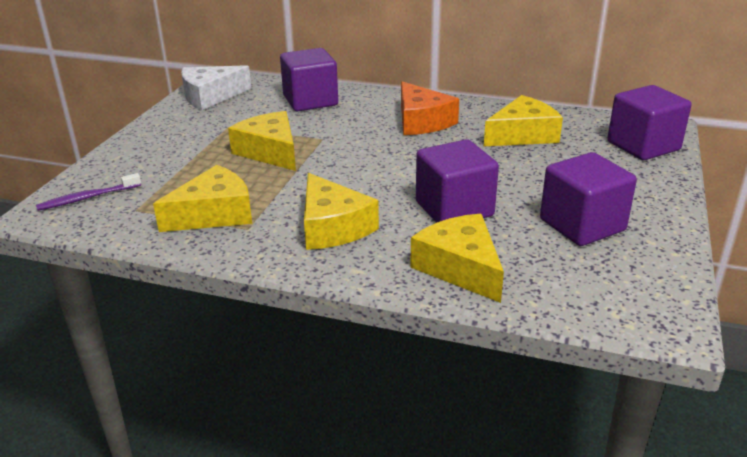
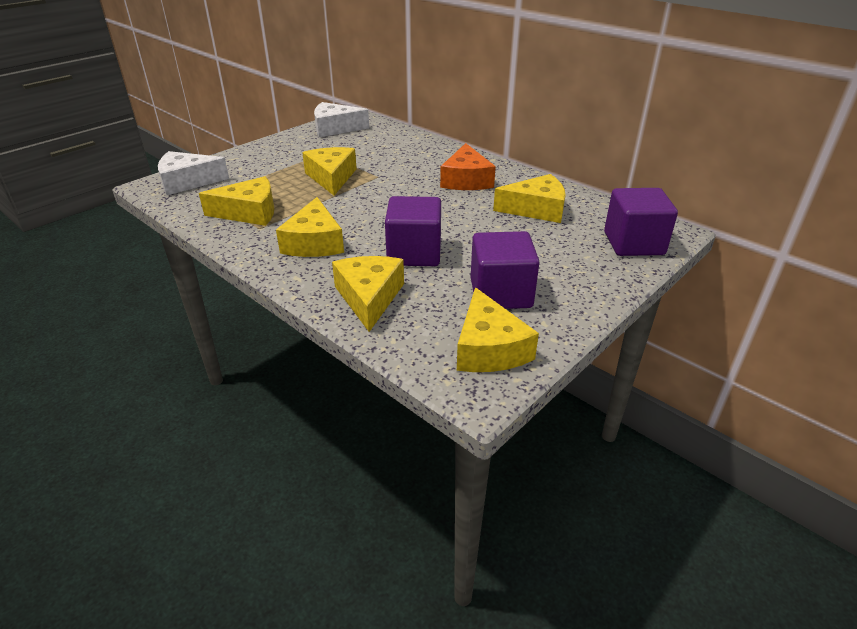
camera: 25 degrees right, 5 degrees up
(88, 198) = (187, 182): purple toothbrush -> white cheese
(310, 101) = (400, 146): purple cube -> none
(630, 280) = (489, 348): none -> yellow cheese

